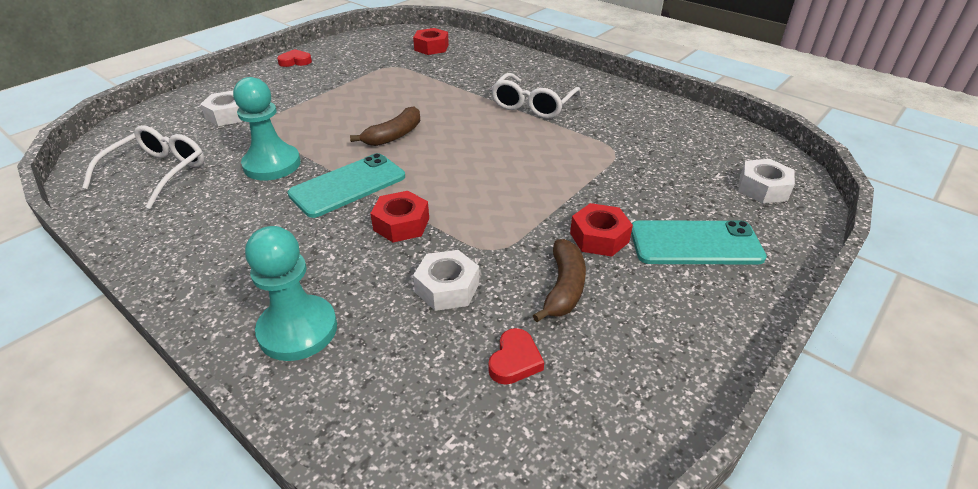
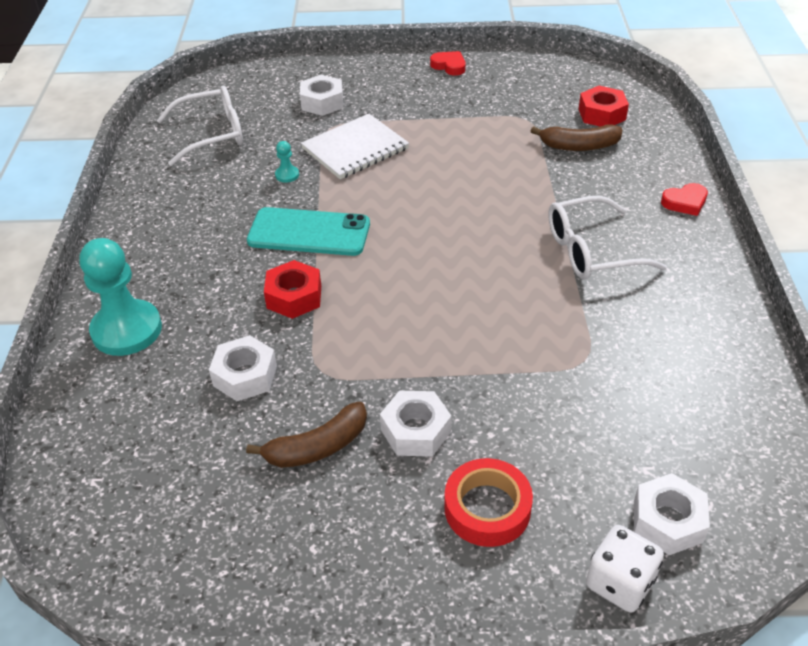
camera: 50 degrees right, 5 degrees up
(272, 164) = (287, 175): turquoise pawn -> turquoise pawn, size x0.41
(301, 127) = (355, 149): none -> white notebook
(394, 135) = (412, 204): brown banana -> brown banana (579, 146)
(515, 360) = (202, 467): red heart -> red heart (685, 202)
(599, 237) = (416, 431): red nut -> white nut
(695, 243) = (487, 508): turquoise phone -> red tape
(794, 226) = (620, 583): none -> white dice

